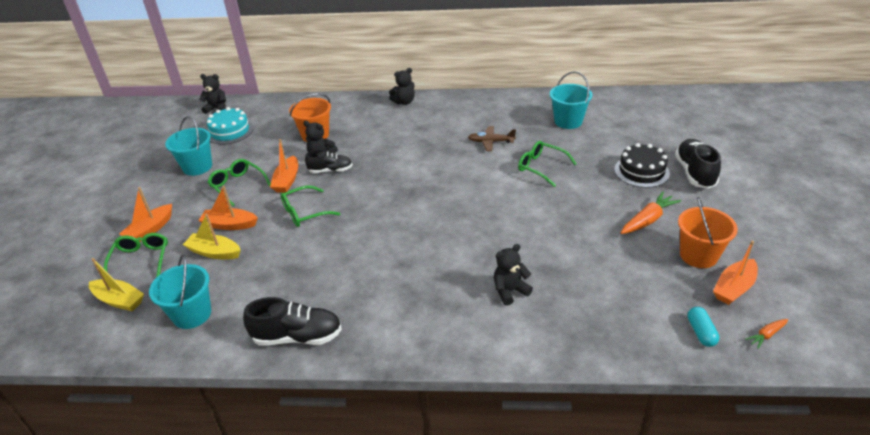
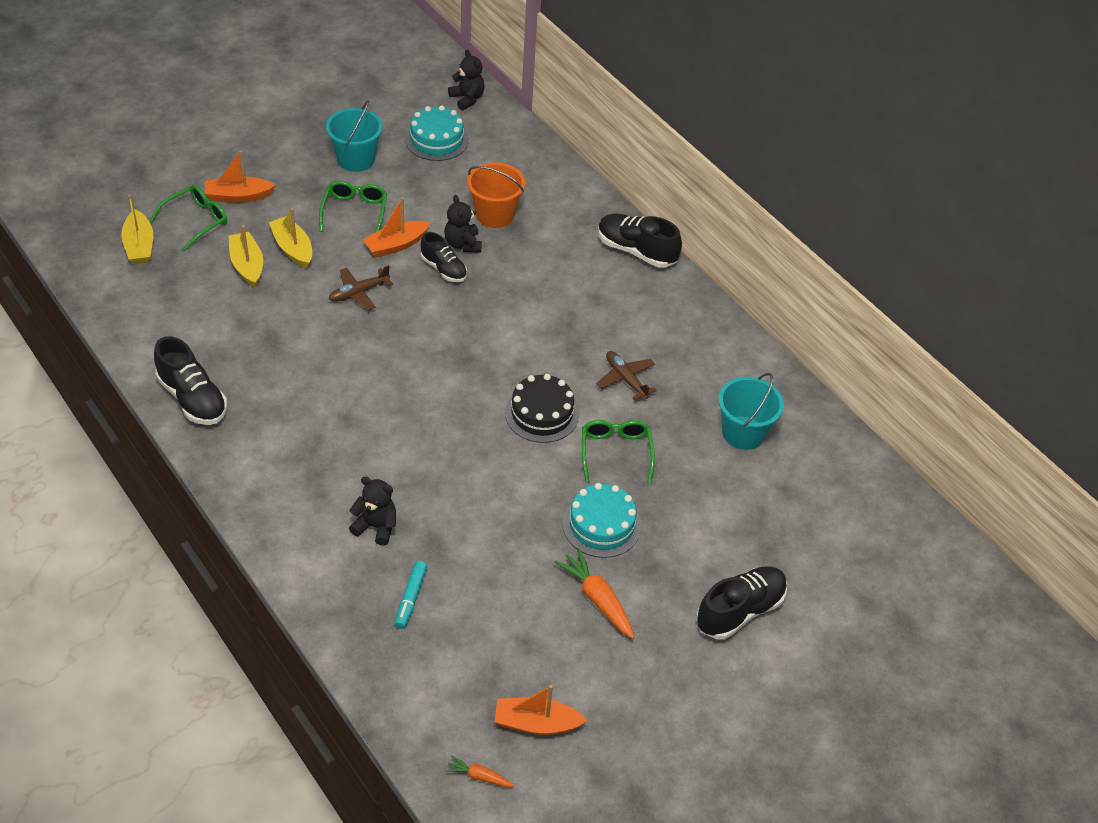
camera: 45 degrees right, 10 degrees up
(192, 314) = (162, 307): turquoise bucket -> none
(230, 225) = (293, 248): orange boat -> yellow boat
(304, 212) = (358, 293): green glasses -> brown plane
(404, 102) = (636, 251): black teddy bear -> black shoe
(586, 301) = (410, 598): none -> turquoise marker
(591, 195) = (601, 525): none -> turquoise cake
(641, 171) = (695, 555): black cake -> black cake (542, 413)
(648, 220) = (597, 599): orange carrot -> orange carrot turned 135 degrees counterclockwise
(698, 255) = (569, 671): orange bucket -> none
(701, 332) = (439, 715): turquoise capsule -> none

